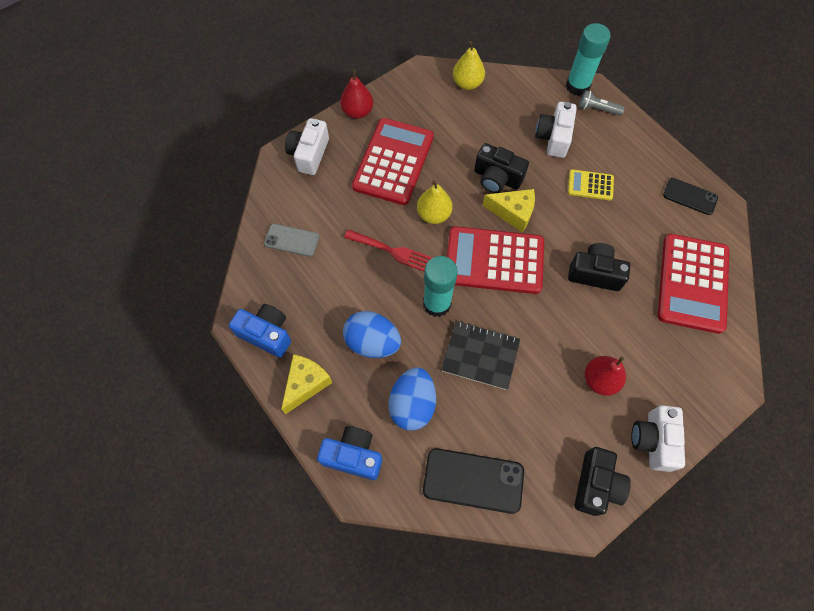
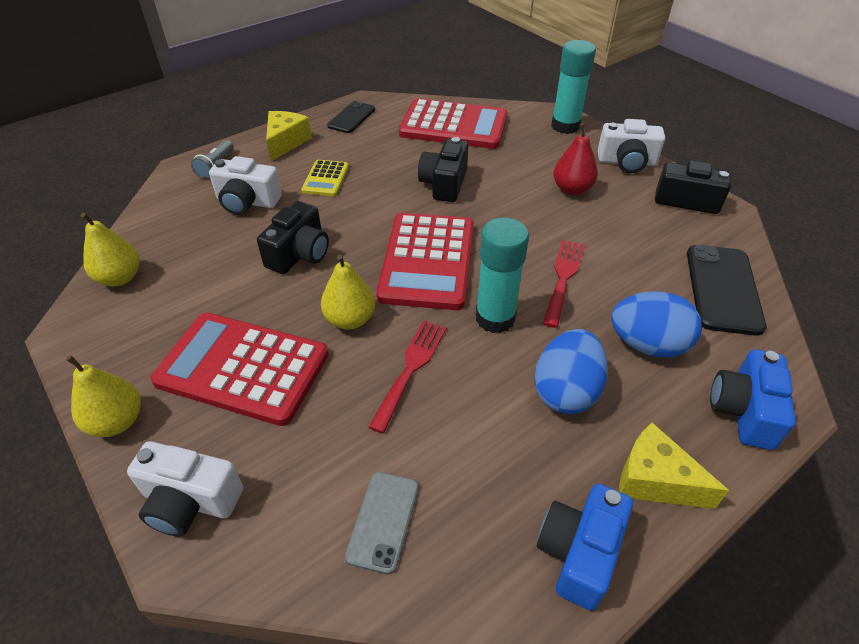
camera: 90 degrees left, 20 degrees down
(357, 112) = (117, 421): red pear -> yellow pear
(480, 355) = (563, 278): black notebook -> red fork
(513, 213) = (356, 242): yellow cheese -> yellow cheese (286, 142)
(577, 86) = (173, 178): turquoise glue stick -> turquoise glue stick (565, 126)

